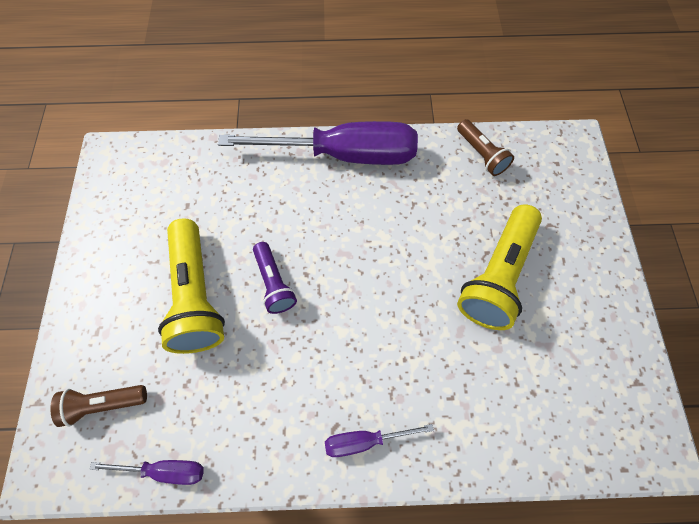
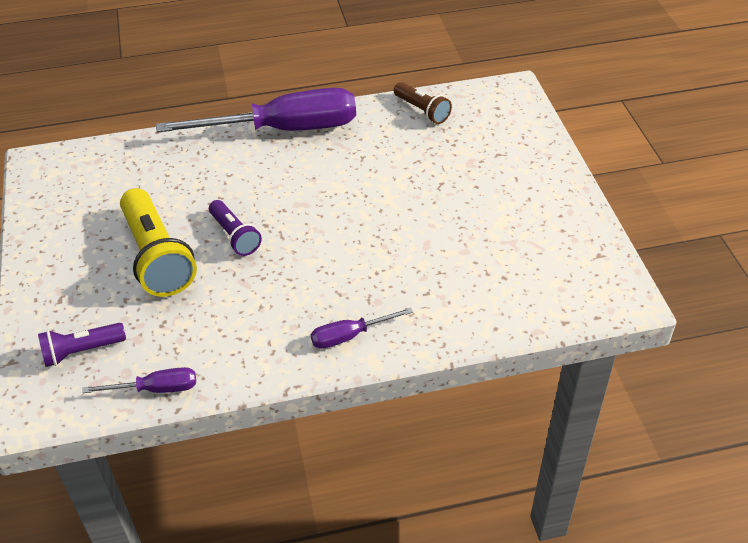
camera: 10 degrees left, 20 degrees down
(104, 404) = (81, 351): brown flashlight -> purple flashlight
(497, 276) = (454, 198): yellow flashlight -> none

